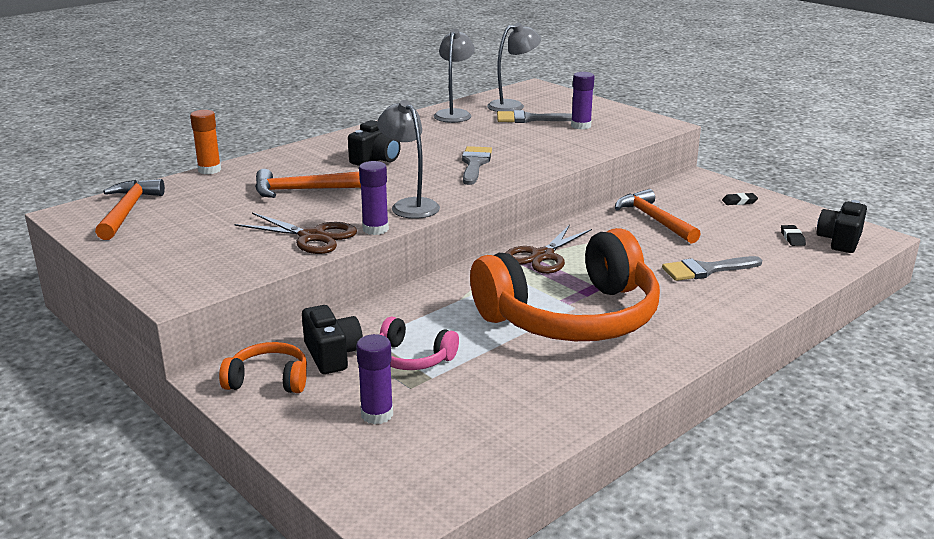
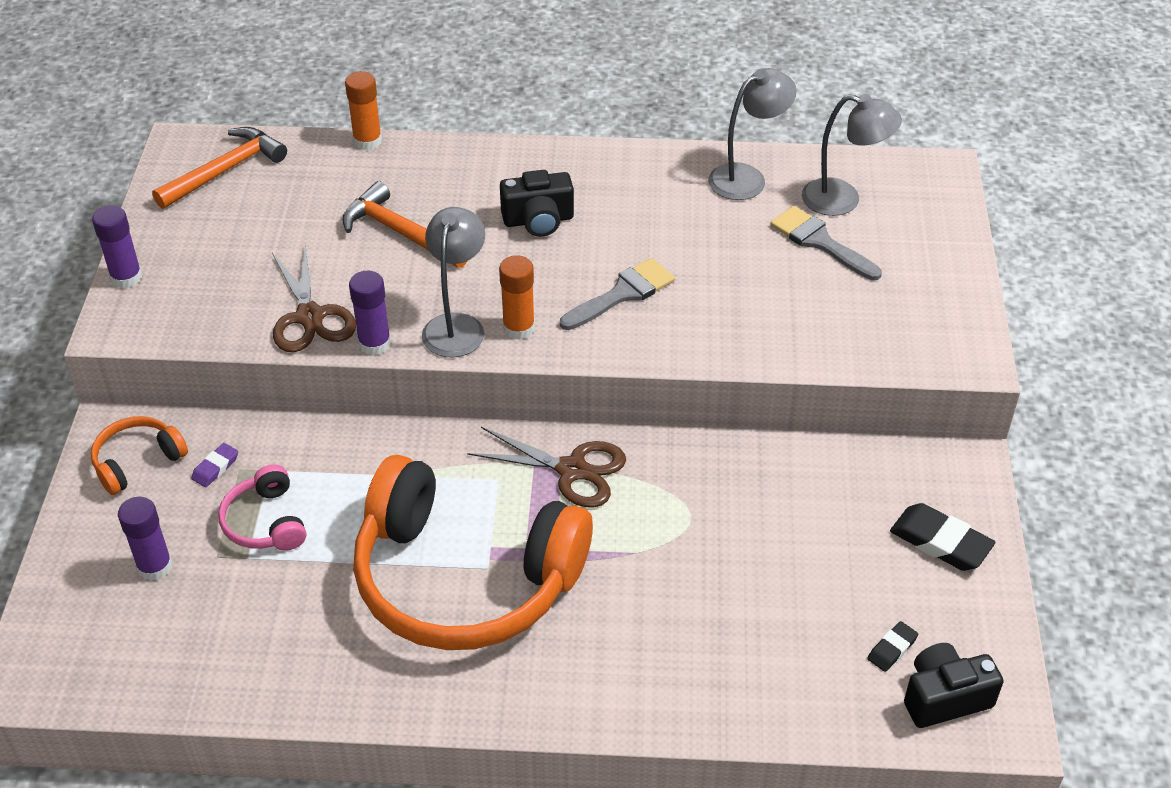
camera: 45 degrees right, 20 degrees up
(268, 380) = (137, 461): orange headphones -> orange headphones turned 90 degrees counterclockwise
(332, 355) = (215, 468): black camera -> purple eraser
(446, 193) = (518, 328): none -> orange glue stick
(542, 256) = (572, 470): brown scissors -> brown scissors turned 150 degrees counterclockwise
(581, 126) = (858, 295): purple glue stick -> purple glue stick (126, 277)
(654, 220) = (781, 499): orange hammer -> none
(706, 270) = (703, 619): grey brush -> none
(739, 202) = (940, 542): black eraser -> black eraser, size x1.86

